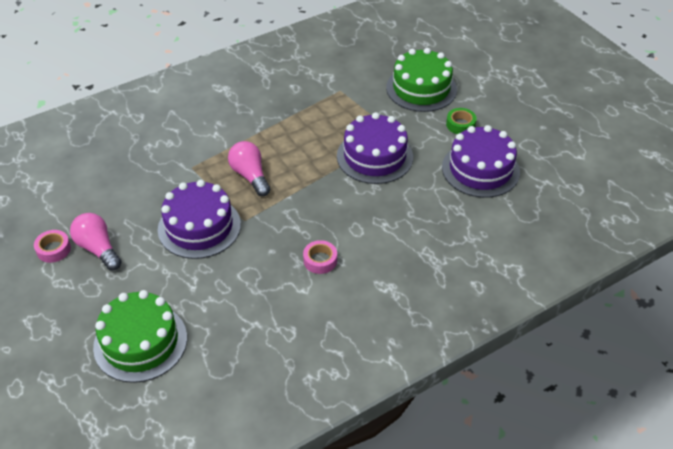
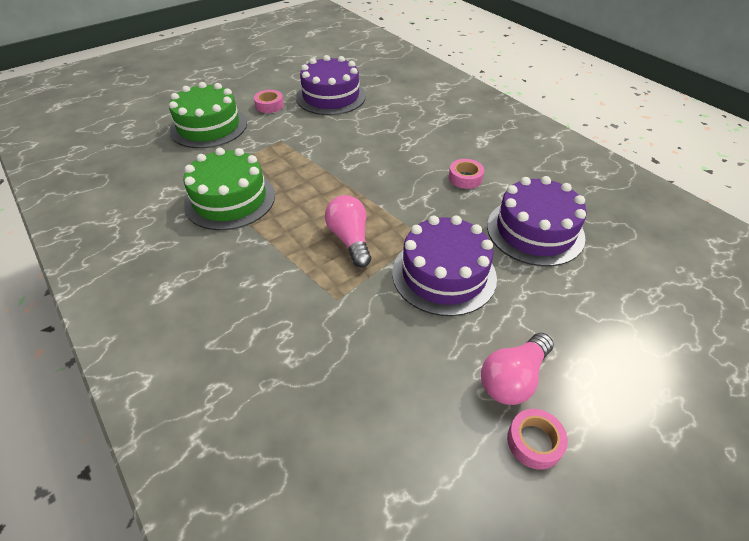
camera: 95 degrees left, 0 degrees up
(140, 342) = (632, 299): green cake -> green cake (230, 199)
(250, 176) = (350, 239): pink light bulb -> pink light bulb turned 105 degrees clockwise
(374, 156) = (314, 152): purple cake -> purple cake (535, 231)
(460, 125) = (269, 105): green tape -> pink tape

